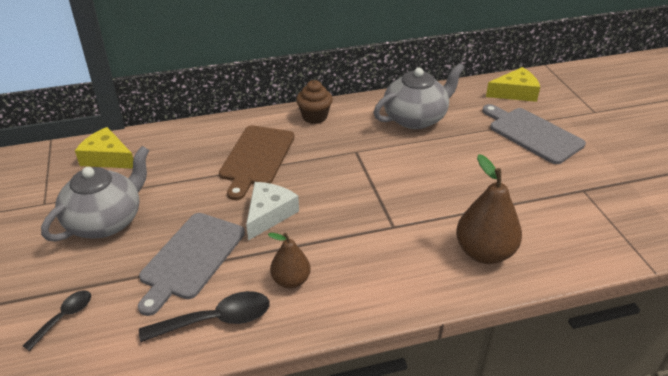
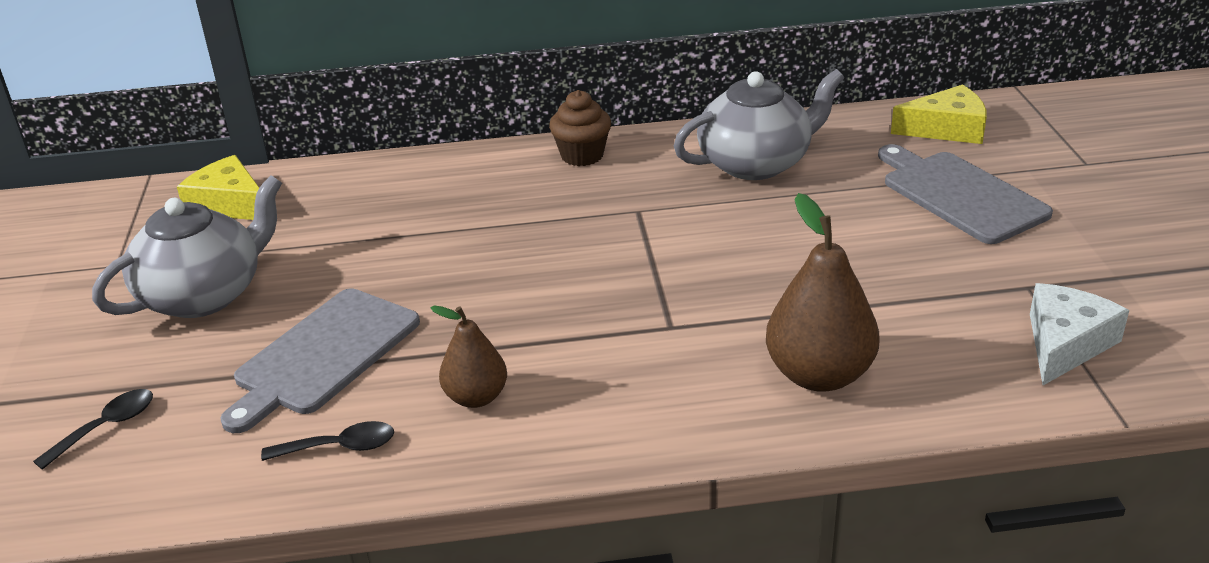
camera: 10 degrees right, 5 degrees down
(216, 320) = (339, 447): black spoon -> black spoon, size x0.61
(256, 158) = (468, 214): brown cutting board -> none
(269, 214) = (466, 298): white cheese -> white cheese (1065, 344)

